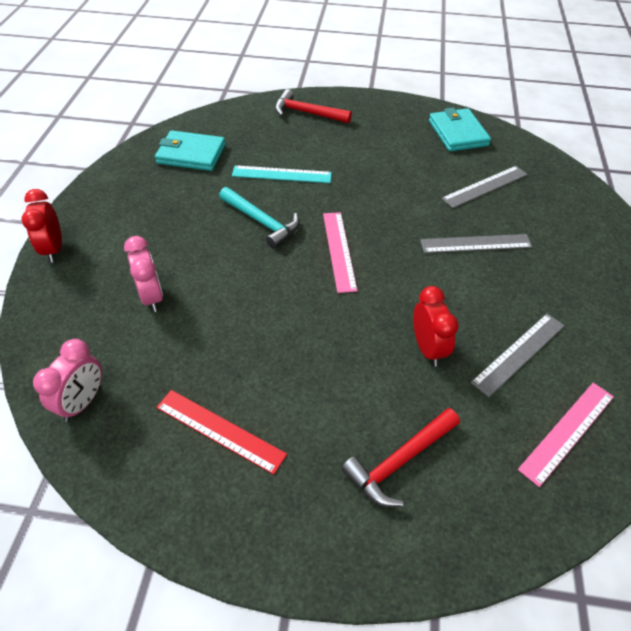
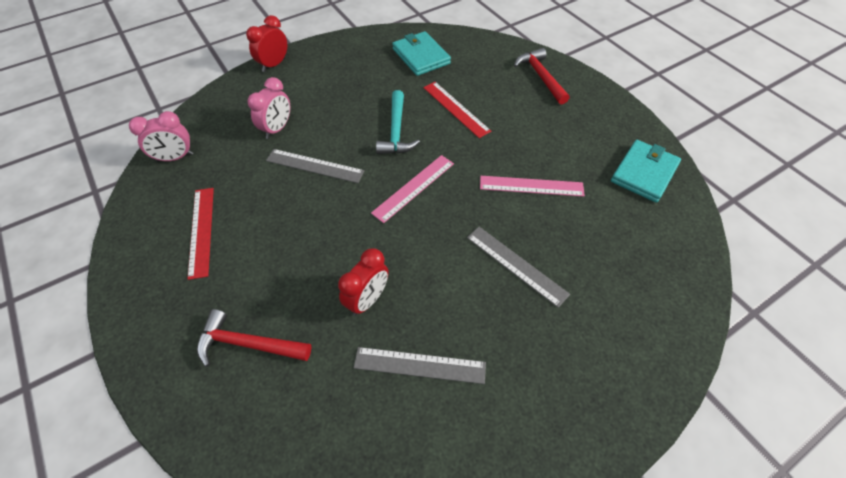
camera: 50 degrees right, 5 degrees up
(281, 174) = (455, 109): turquoise ruler -> red ruler
(485, 186) = (597, 231): grey ruler -> grey ruler (314, 166)
(567, 431) = (364, 447): pink ruler -> pink ruler (531, 186)

